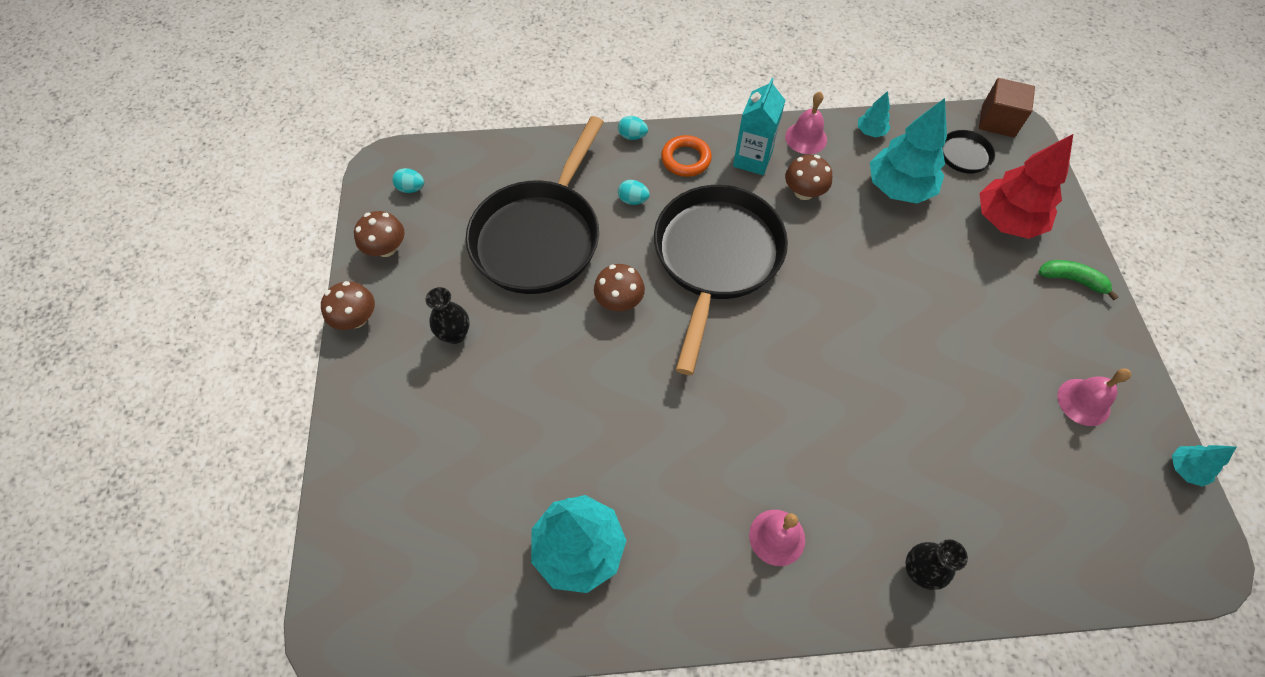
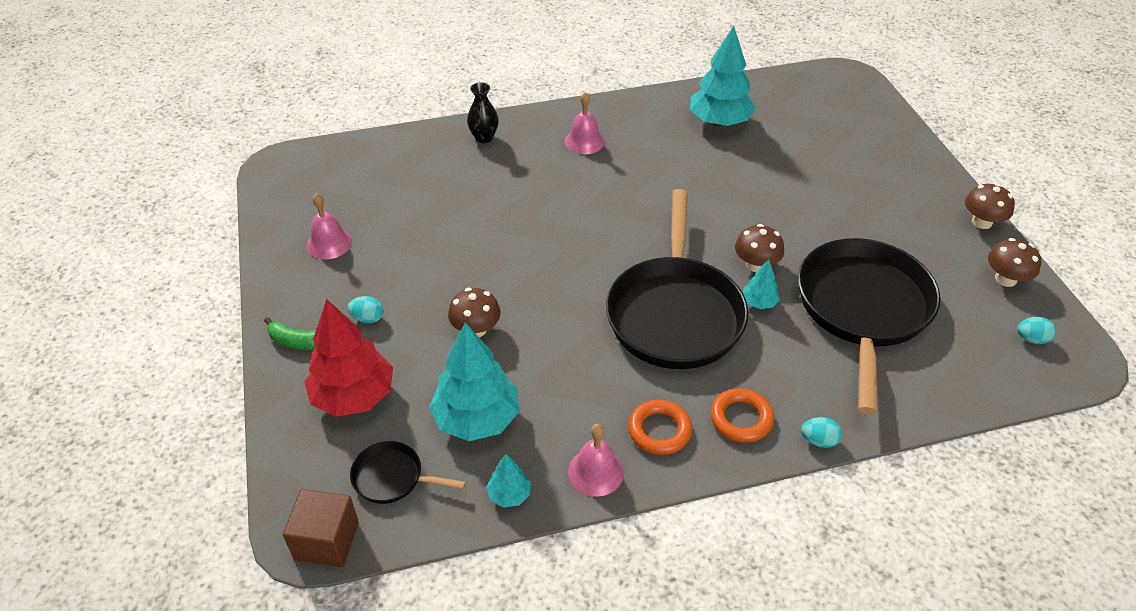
camera: 170 degrees right, 15 degrees down
(455, 334) = (888, 222): black vase -> none
(633, 200) = (783, 360): turquoise egg -> turquoise egg (368, 318)
(752, 159) = (659, 430): turquoise carton -> orange ring
(804, 192) = (591, 397): brown mushroom -> brown mushroom (476, 329)
(1185, 469) = (262, 211): turquoise tree -> turquoise tree (759, 303)

